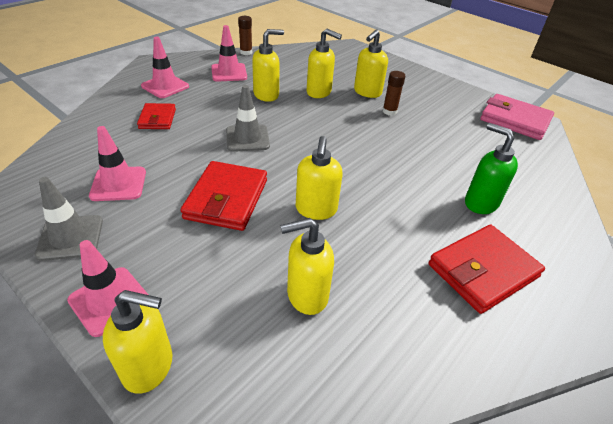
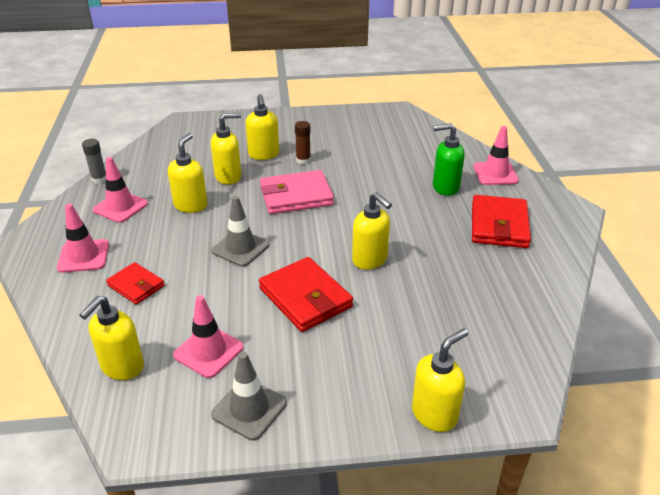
camera: 45 degrees left, 5 degrees down
(110, 301) = (351, 411): pink traffic cone -> pink traffic cone (495, 174)
(246, 52) = (99, 179): brown glue stick -> grey glue stick
(306, 295) = (445, 309): yellow soap dispenser -> yellow soap dispenser (122, 367)
(514, 120) = (386, 118): pink wallet -> pink wallet (296, 196)

